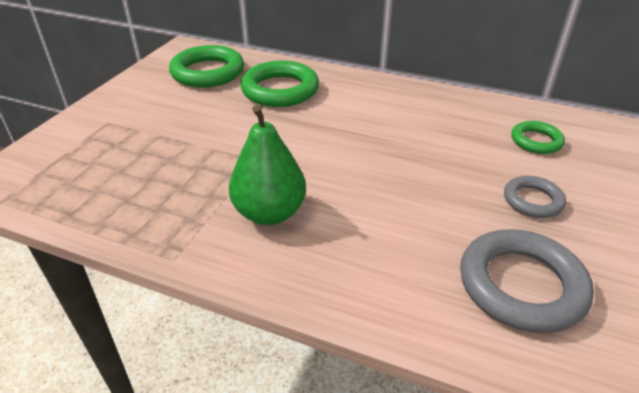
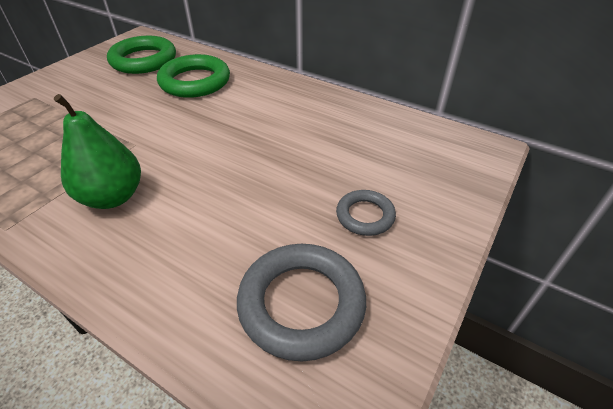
camera: 10 degrees right, 5 degrees up
(536, 141) = (404, 155): green ring -> none

